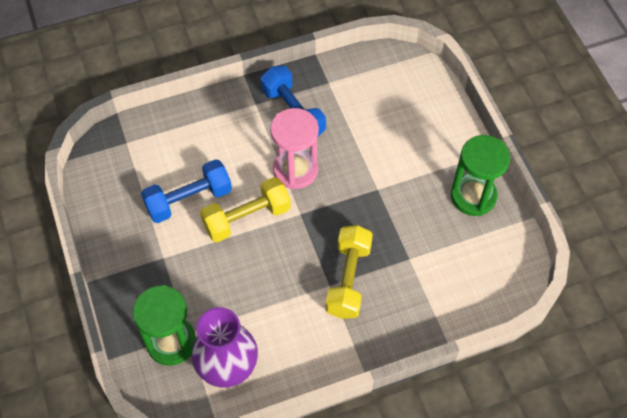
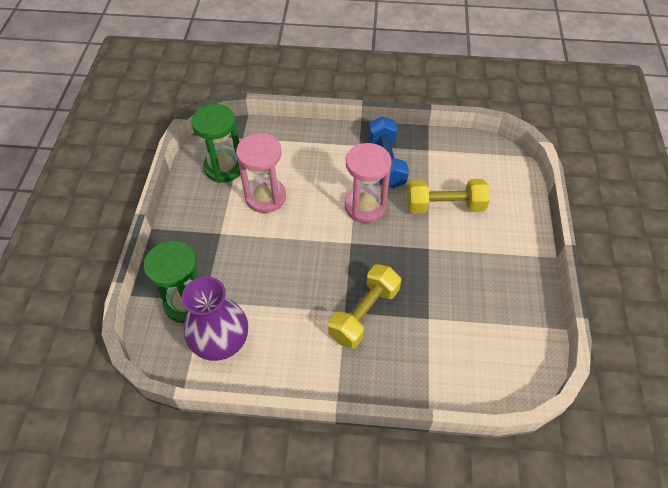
camera: 25 degrees right, 5 degrees down
(189, 200) = (265, 197): blue dumbbell -> pink hourglass
(247, 218) = (304, 229): yellow dumbbell -> yellow dumbbell (445, 206)
(473, 196) = (514, 288): green hourglass -> green hourglass (224, 168)

